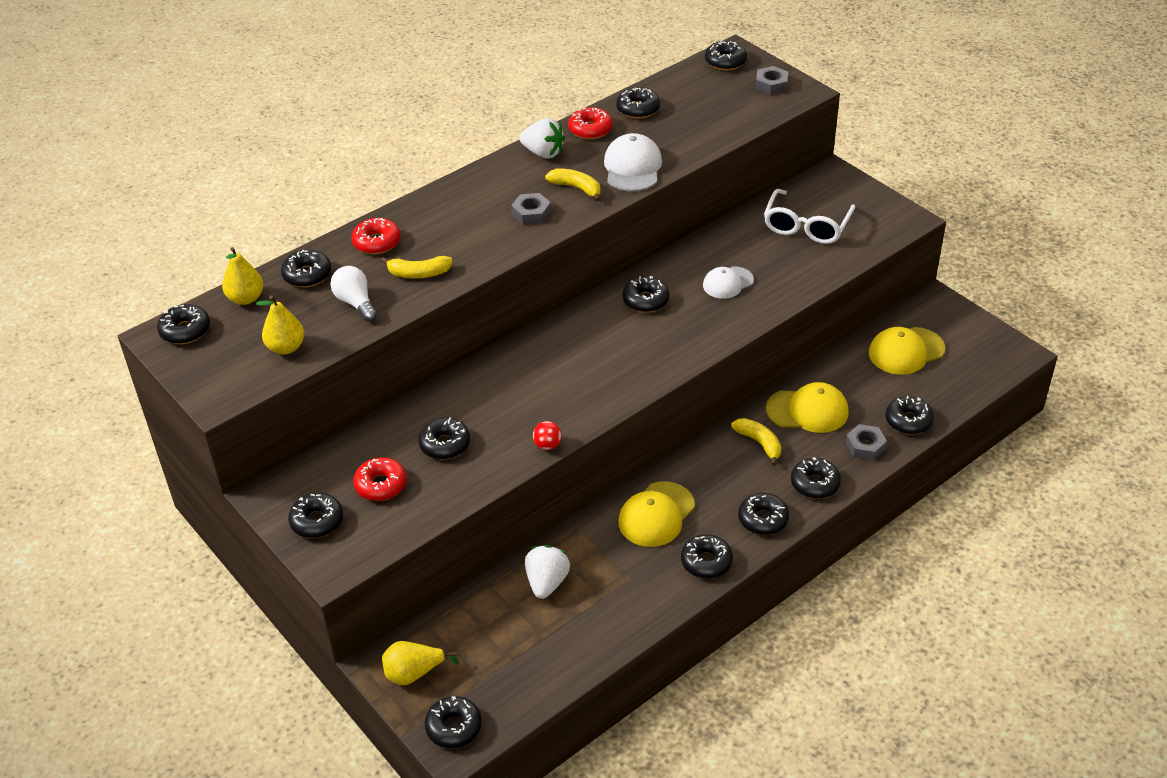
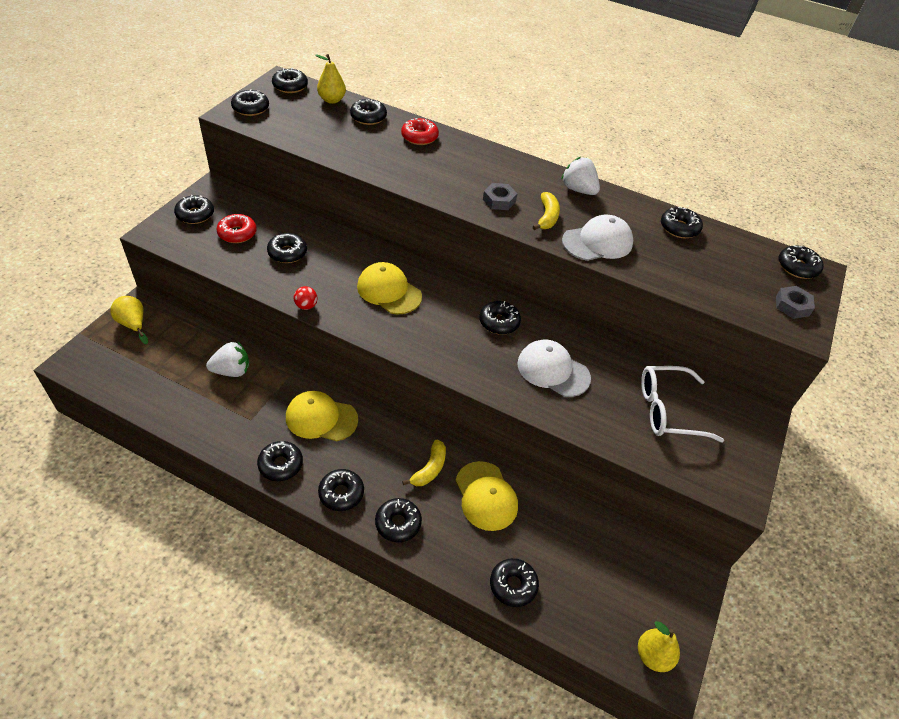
camera: 60 degrees right, 5 degrees up
(286, 347) = (290, 127): yellow pear -> yellow pear (653, 655)
(355, 303) = (349, 144): white light bulb -> none
(419, 273) = (396, 163): yellow banana -> none
(454, 727) = (89, 357): black donut -> black donut (251, 108)
(543, 153) = (578, 190): white strawberry -> white strawberry turned 135 degrees clockwise
(590, 129) = (629, 207): red donut -> none
(728, 283) = (553, 370): white cap -> white cap, size x1.50
(865, 446) = (462, 554): grey nut -> none
(906, 351) = (608, 561): yellow cap -> yellow cap (389, 291)

